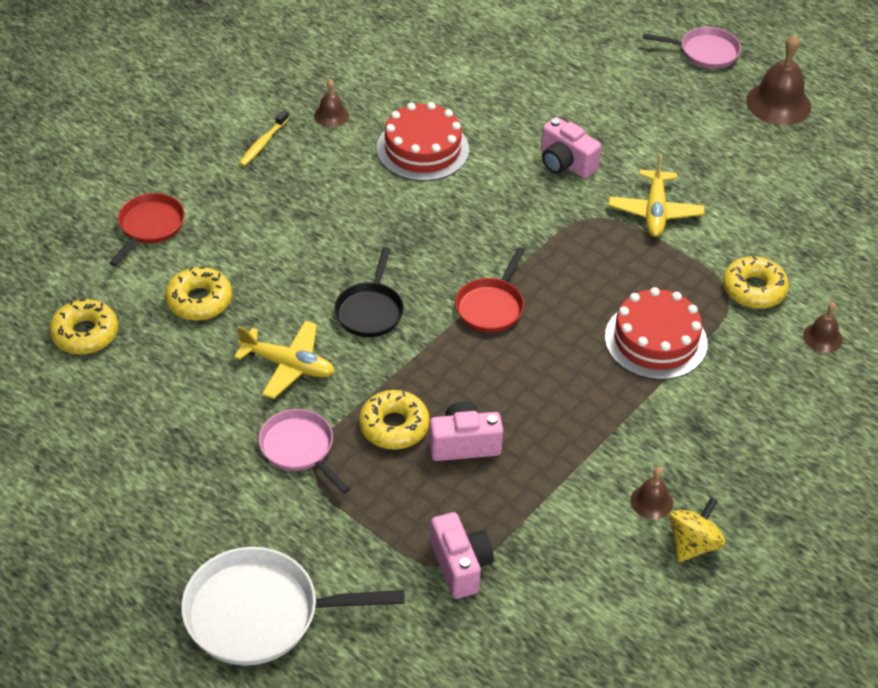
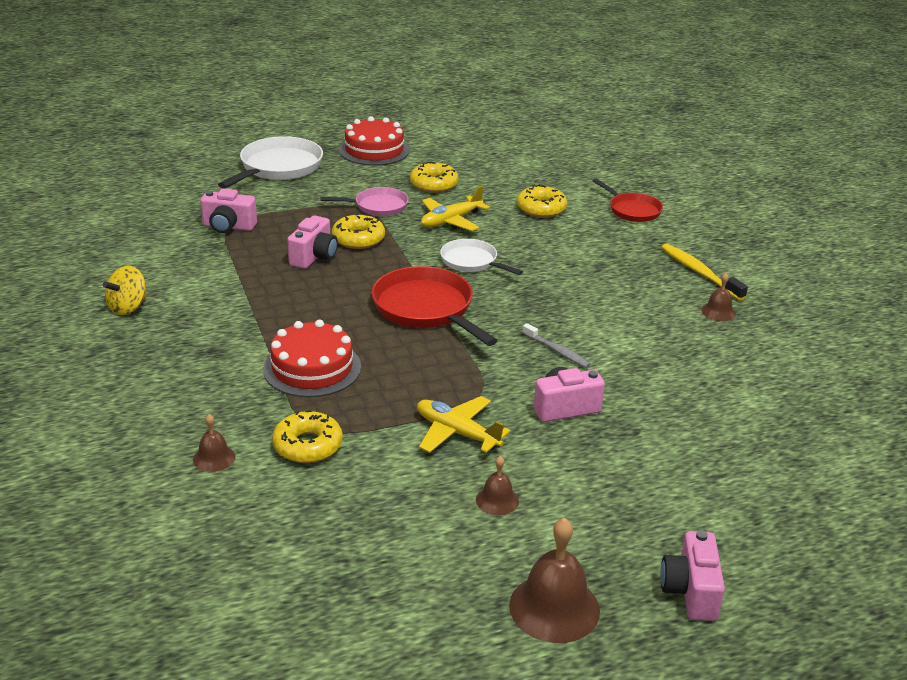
camera: 120 degrees right, 15 degrees down
(85, 334) = (545, 170): yellow donut -> yellow donut (434, 184)
(263, 143) = (700, 273): yellow toothbrush -> yellow toothbrush, size x1.53
(370, 311) = (471, 261): black pan -> white pan
(422, 149) = (641, 340): red cake -> red cake (374, 150)
(485, 194) = (556, 350): none -> grey toothbrush
(491, 306) = (426, 309): red pan -> red pan, size x1.66
(651, 501) = (180, 306): brown bell -> brown bell (497, 500)
(693, 544) = (128, 307): yellow spinning top -> yellow spinning top turned 60 degrees clockwise
(705, 52) = (690, 592): pink pan -> pink camera

